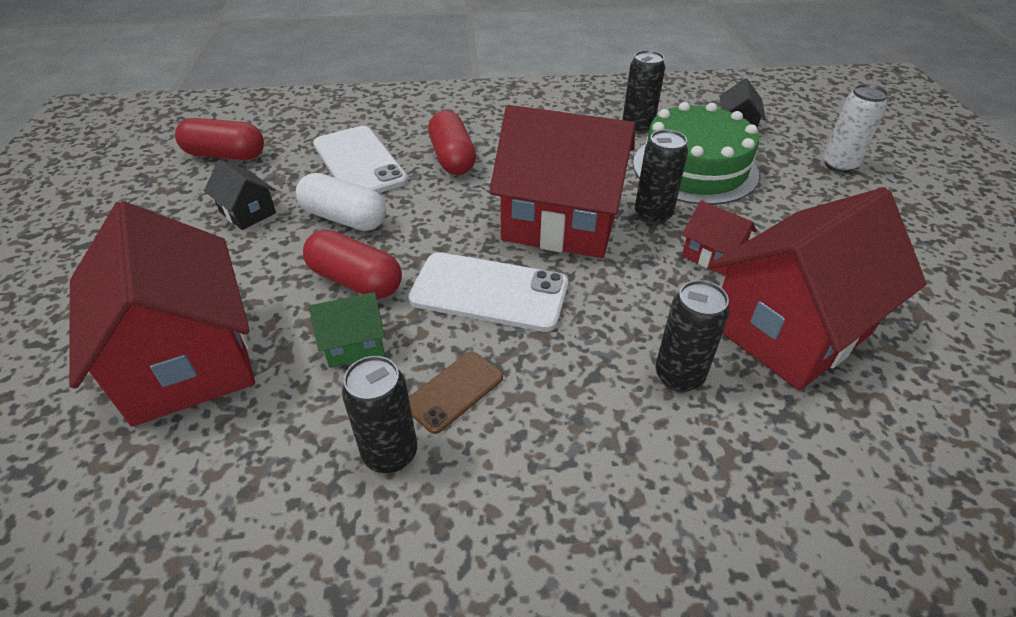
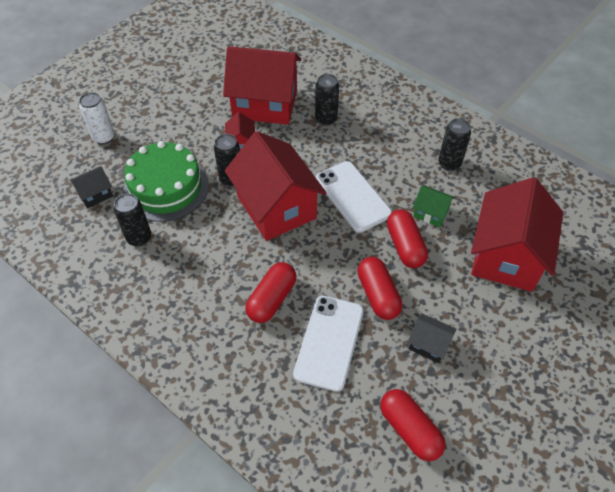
camera: 135 degrees left, 10 degrees up
(247, 212) = (429, 344): black house -> black house turned 60 degrees counterclockwise
(344, 218) = (378, 295): white capsule -> red capsule
(454, 391) = (408, 168): brown phone -> none

